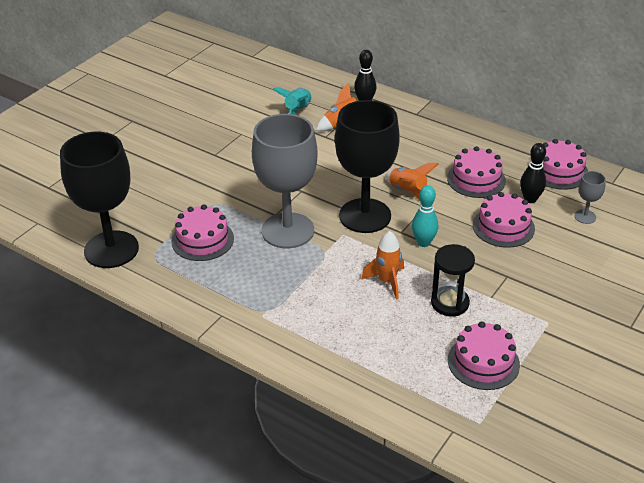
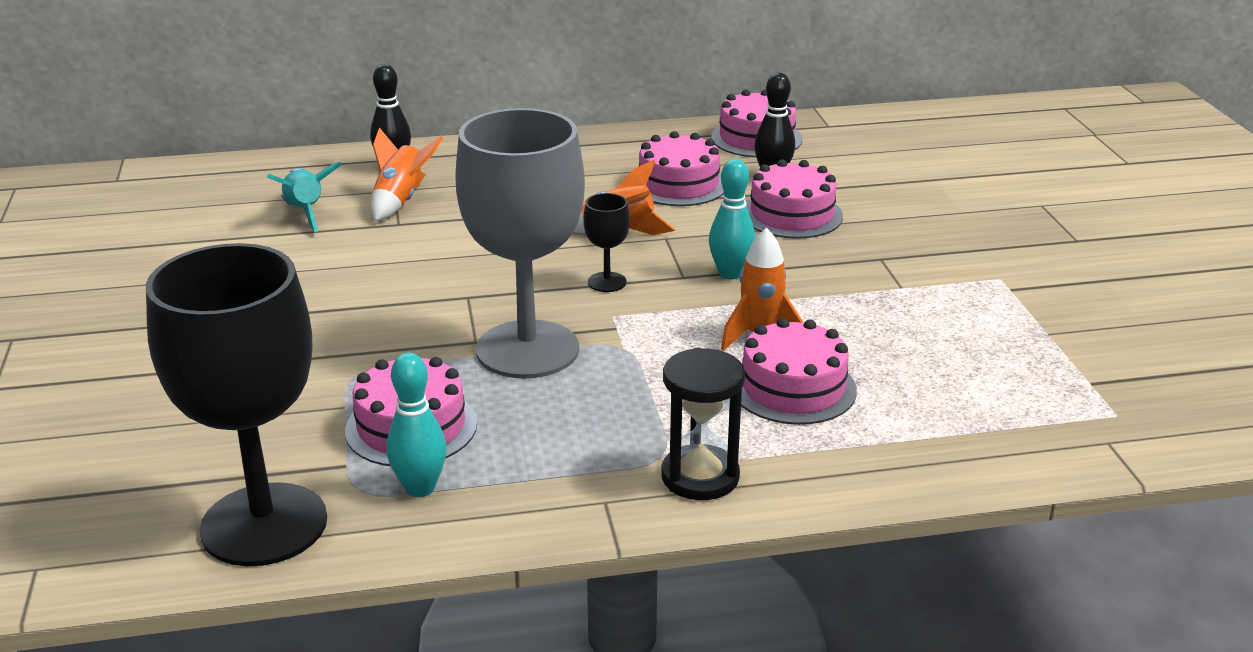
camera: 45 degrees left, 10 degrees down
(172, 267) = (420, 488): none -> turquoise bowling pin
(365, 216) = (607, 282): black goblet -> black goblet, size x0.41
(450, 303) = (870, 317): black hourglass -> black hourglass (700, 477)
(483, 362) = (1010, 353): pink cake -> pink cake (793, 388)
(585, 216) = (857, 166): grey goblet -> none

